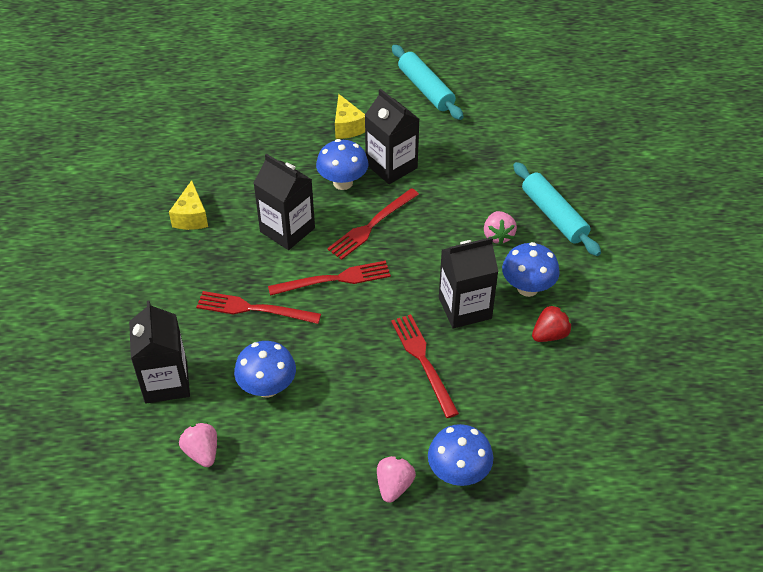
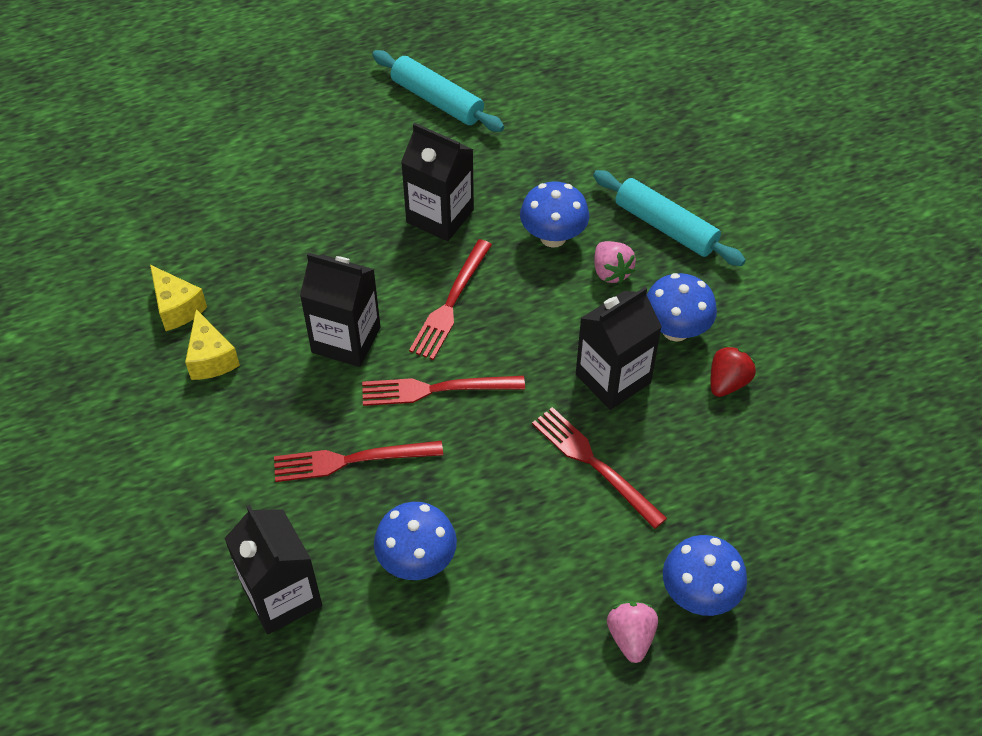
camera: 20 degrees left, 5 degrees up
(202, 452) = (373, 676): pink strawberry -> none
(334, 279) = (436, 389): red fork -> red fork turned 150 degrees counterclockwise
(343, 182) = (388, 255): blue mushroom -> blue mushroom (553, 237)
(347, 127) = (360, 177): yellow cheese -> yellow cheese (177, 308)

